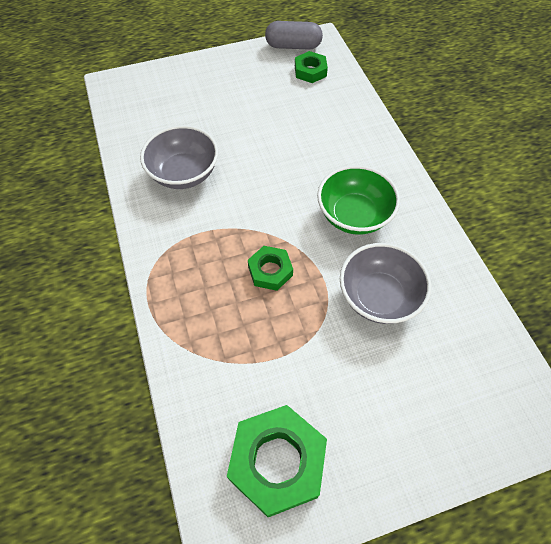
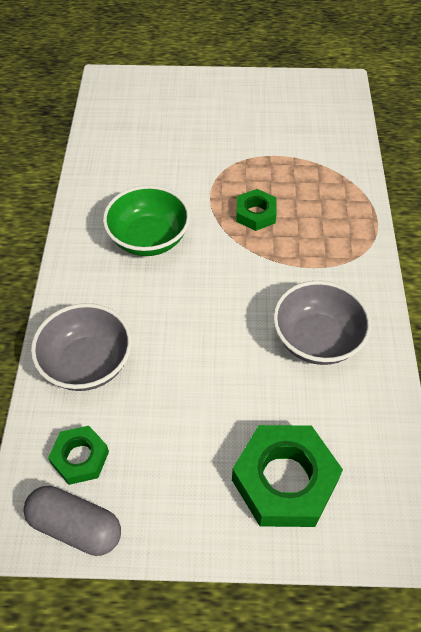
camera: 160 degrees left, 5 degrees down
(277, 462) = (297, 105): green nut -> green nut (284, 480)
(378, 297) = (170, 170): grey bowl -> grey bowl (87, 363)

